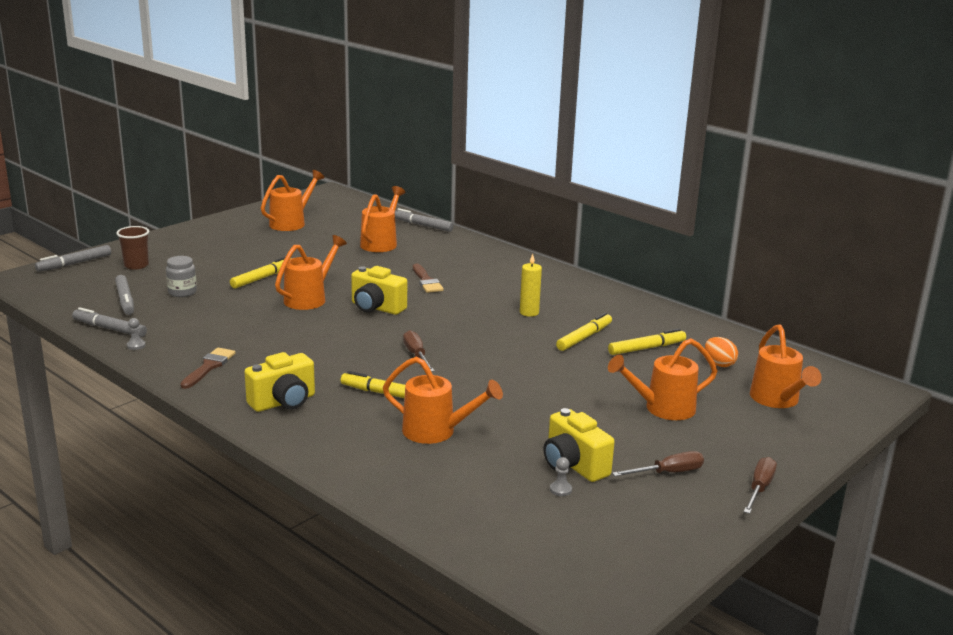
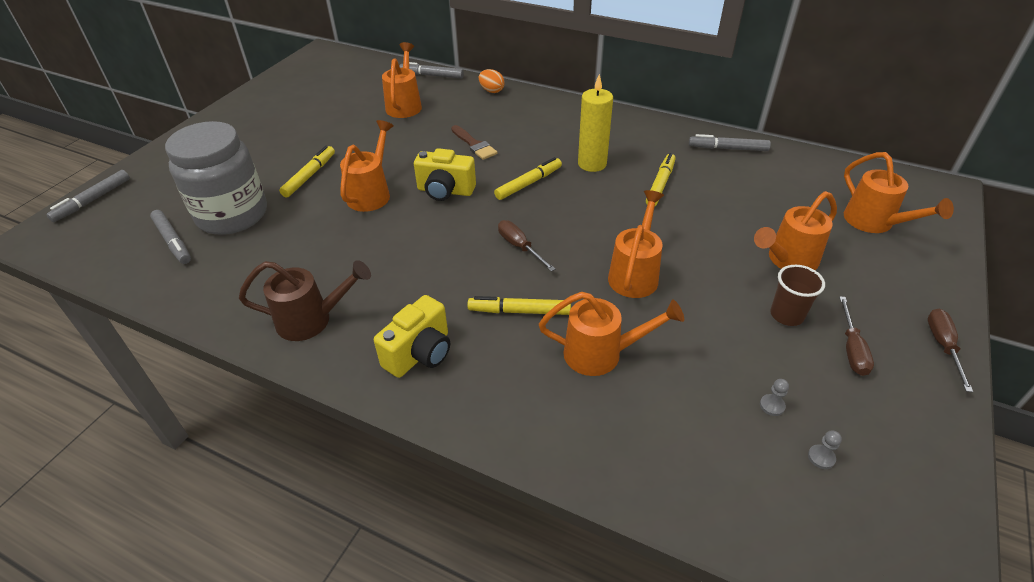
camera: 15 degrees left, 20 degrees up
(110, 329) = (172, 289): grey marker -> grey marker (728, 148)
(136, 265) = (164, 188): brown cup -> brown cup (786, 315)
(136, 345) = (214, 308): grey pawn -> grey pawn (821, 457)
(182, 292) = (232, 215): grey jar -> grey jar, size x2.33
(209, 367) = (312, 320): brown brush -> brown watering can
(291, 223) = (303, 97): orange watering can -> orange watering can (635, 274)
(529, 312) = (592, 164): yellow candle -> yellow candle, size x1.52
(573, 465) = (761, 365): yellow camera -> none
(647, 348) = (723, 185): yellow marker -> yellow marker (529, 183)
(668, 473) = (851, 349): brown screwdriver -> brown screwdriver turned 135 degrees clockwise
(719, 364) = (795, 189): orange egg -> orange egg (491, 91)

